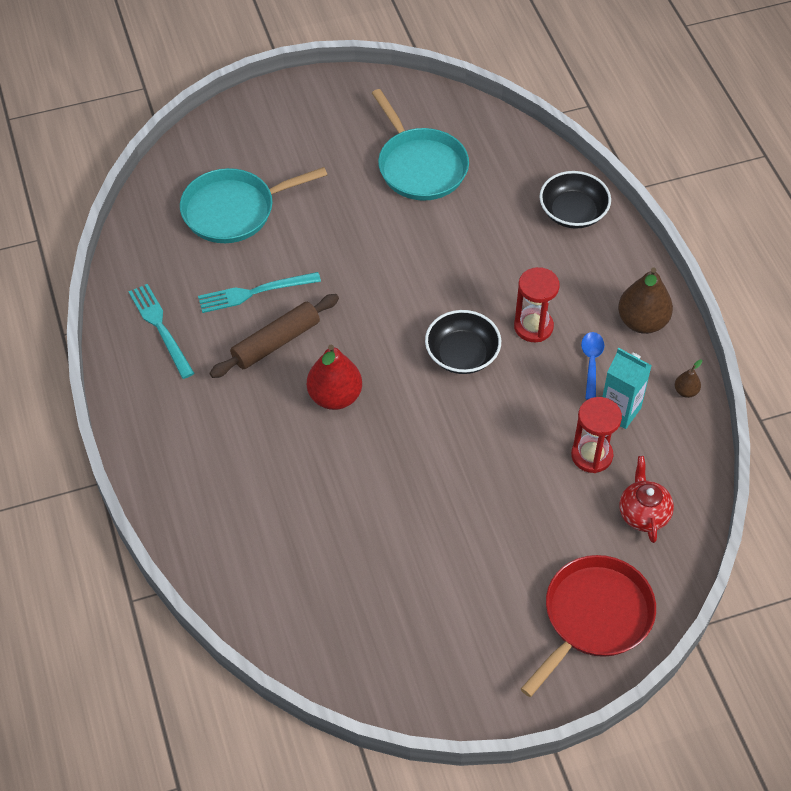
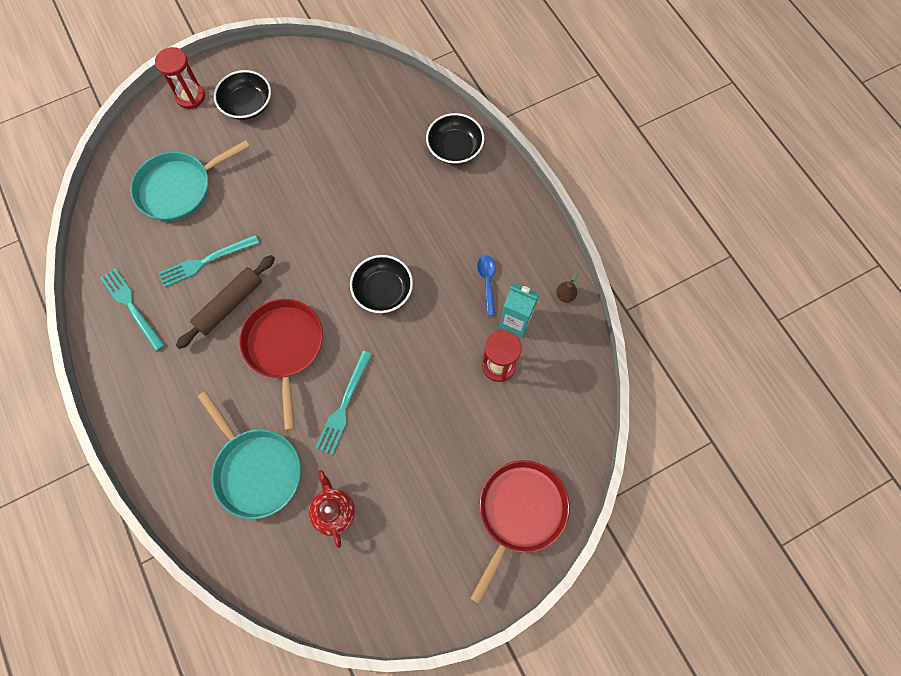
camera: 10 degrees left, 15 degrees up
(327, 132) = (247, 105): none -> black bowl
(335, 396) = (284, 347): red pear -> red pan
(397, 469) = (344, 405): none -> turquoise fork
(420, 166) = (327, 125): turquoise pan -> turquoise pan (256, 470)
(533, 327) = (437, 257): red hourglass -> red hourglass (190, 97)
(642, 322) = (522, 238): brown pear -> none
(643, 513) = (546, 411): red teapot -> red teapot (334, 511)

